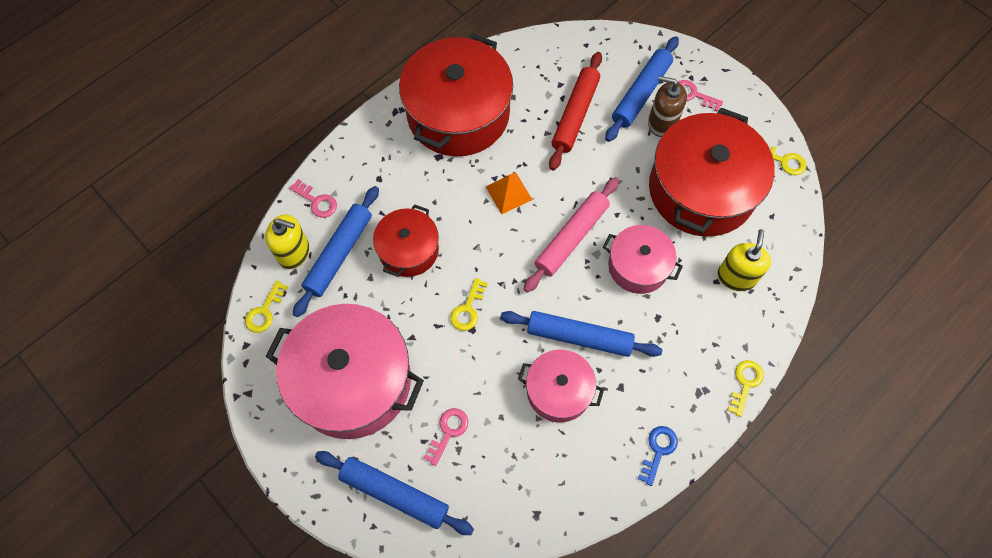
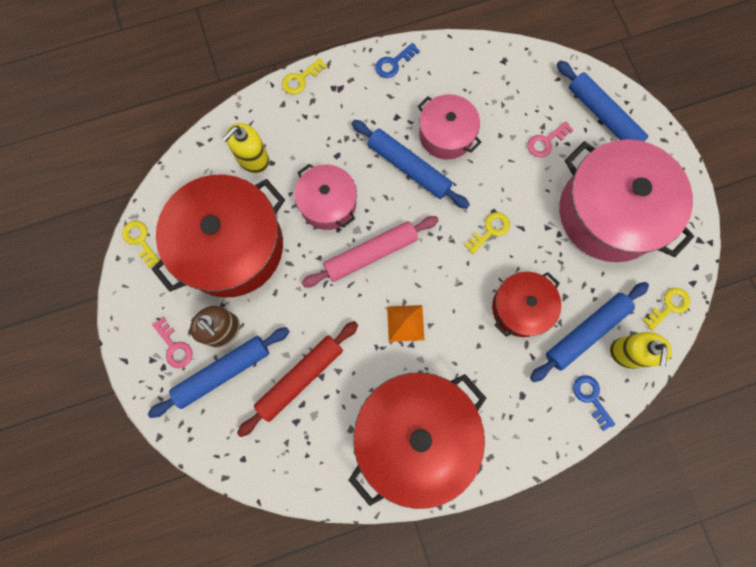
camera: 155 degrees left, 10 degrees up
(294, 252) = (628, 353): yellow soap dispenser -> yellow soap dispenser turned 120 degrees counterclockwise
(317, 201) = (591, 397): pink key -> blue key

